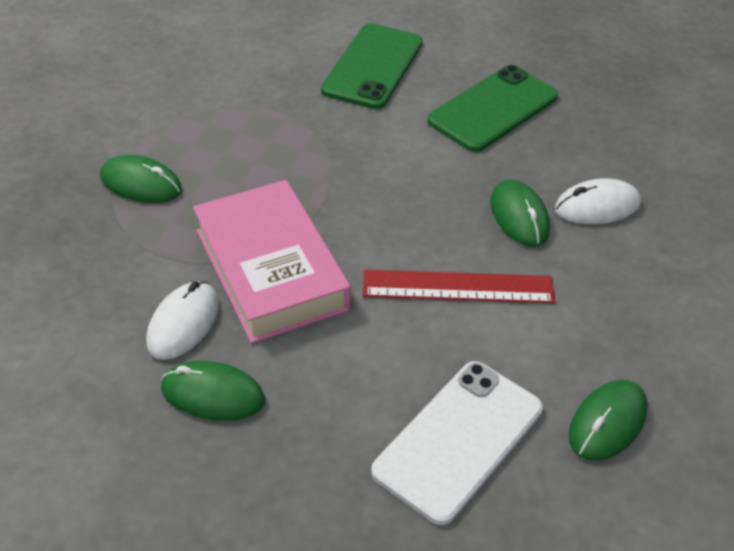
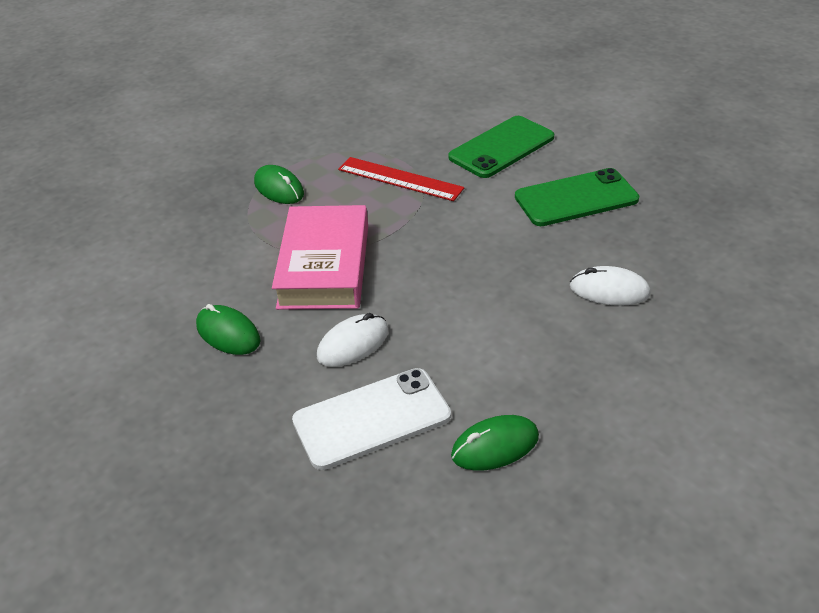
camera: 30 degrees right, 5 degrees down
(183, 323) = (242, 283): white mouse -> white mouse (353, 344)
(458, 287) = (450, 316): red ruler -> red ruler (400, 179)
(519, 216) = (537, 280): green mouse -> none

